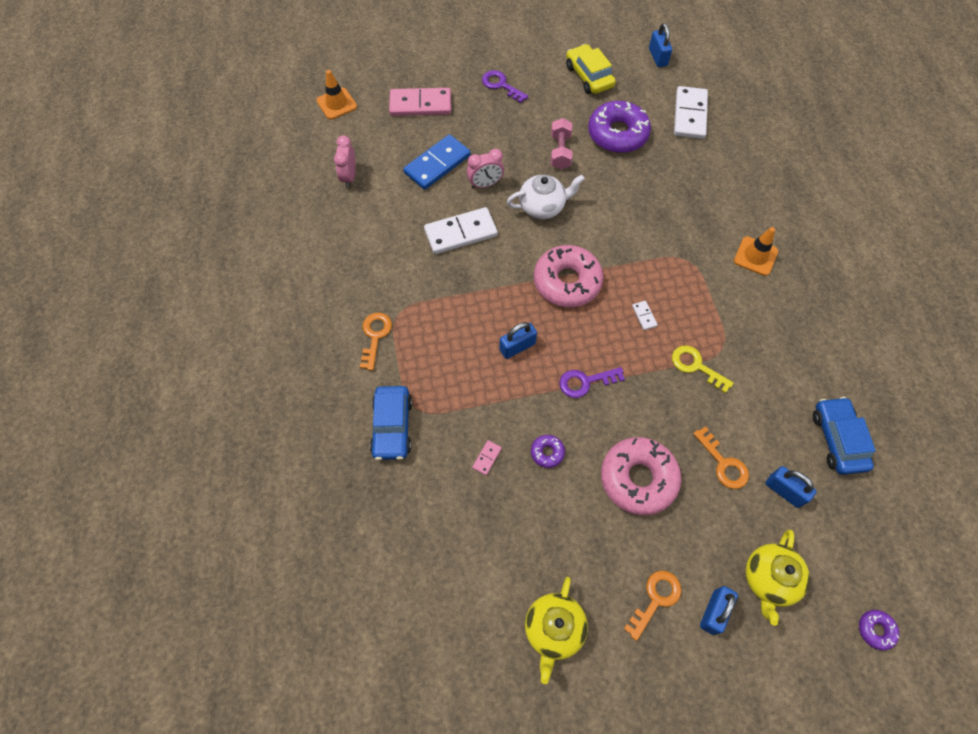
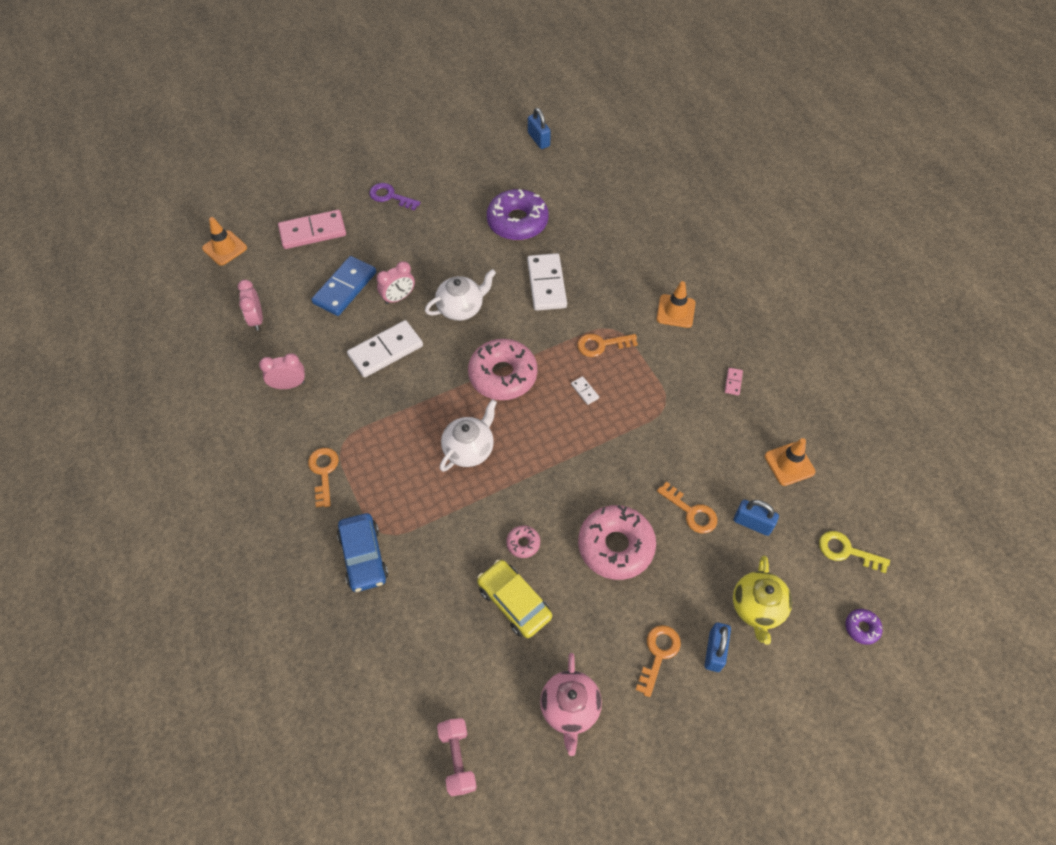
camera: 15 degrees left, 5 degrees down
(363, 245) = (289, 385): none -> pink clock
(487, 458) = (465, 563): pink domino -> pink domino (733, 382)
(517, 347) = (469, 449): blue padlock -> white teapot
(547, 452) = (523, 543): purple donut -> pink donut
(553, 629) = (570, 708): yellow teapot -> pink teapot
(560, 152) = (465, 250): pink dumbbell -> pink dumbbell (457, 759)
(585, 382) = (543, 467): purple key -> none
(589, 76) = (476, 171): yellow car -> yellow car (514, 602)
(672, 273) = (601, 345): none -> orange key
(689, 115) = (582, 189): white domino -> white domino (546, 284)
(696, 366) = (644, 427): yellow key -> yellow key (846, 551)
(837, 439) = (789, 464): blue car -> orange traffic cone

